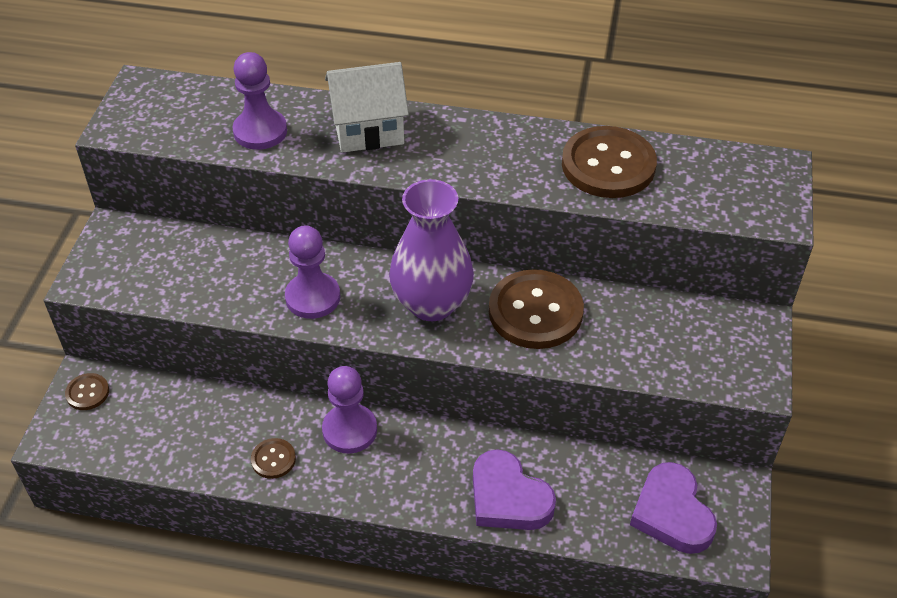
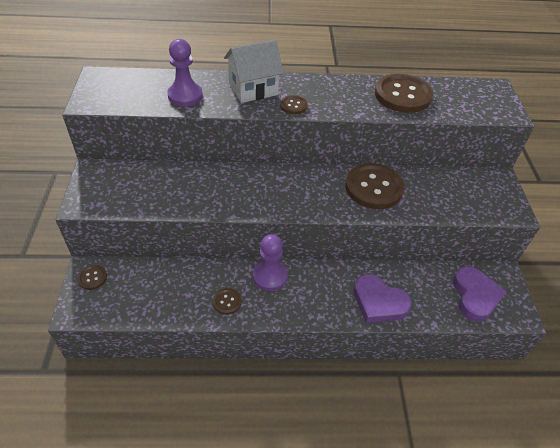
camera: 15 degrees left, 0 degrees up
(313, 297) = (236, 196): purple pawn -> none
(421, 166) = (293, 106): none -> brown button
(432, 304) = (311, 190): purple vase -> none
(672, 513) = (475, 296): purple heart -> purple heart turned 150 degrees counterclockwise

